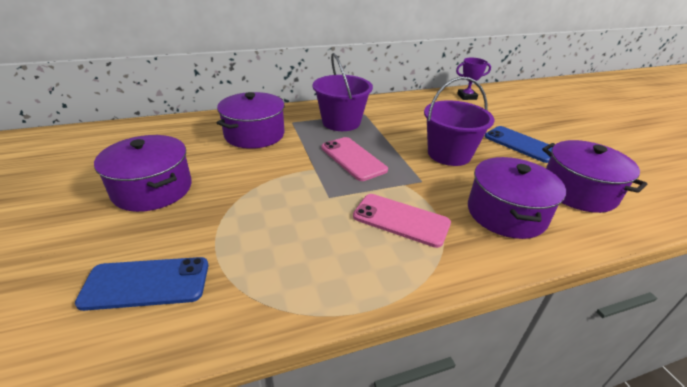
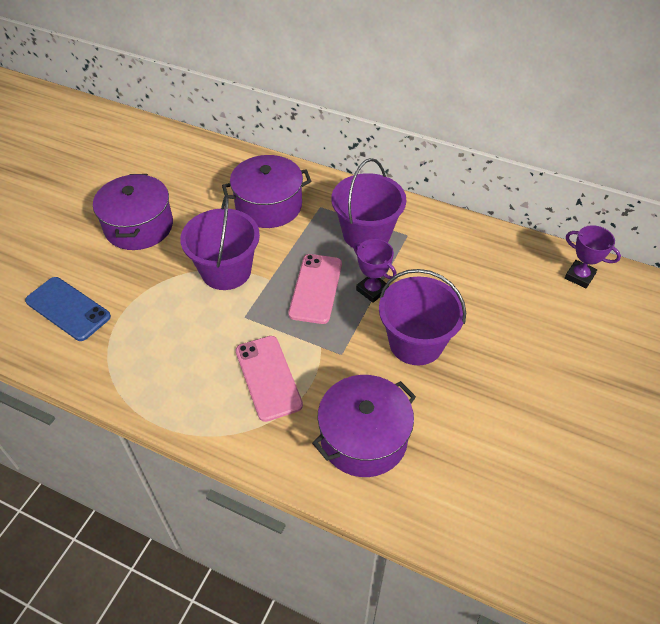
camera: 45 degrees right, 15 degrees up
(274, 179) = (226, 271): none -> purple bucket
(387, 144) = (372, 290): none -> purple trophy
(521, 144) = (521, 384): blue phone -> none
(578, 191) = (478, 474): purple pot -> none

